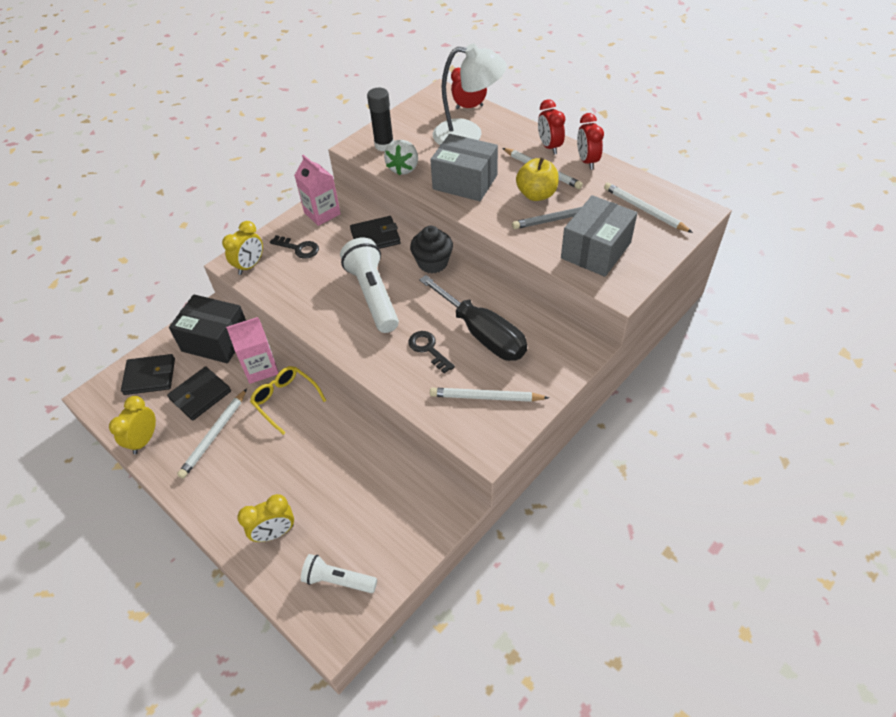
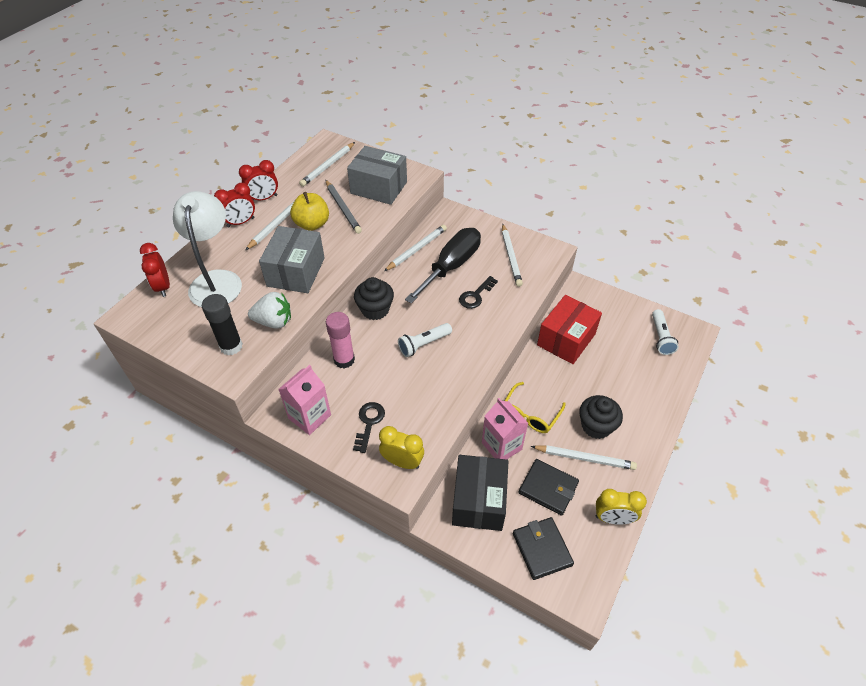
camera: 105 degrees left, 0 degrees up
(245, 457) = (596, 426): none -> black cupcake
(275, 533) = (647, 384): yellow clock -> none
(371, 462) = (566, 339): none -> red box
(373, 295) = (423, 344): white flashlight -> white flashlight, size x0.58
(375, 237) = (344, 360): black wallet -> pink glue stick
(519, 306) = (417, 249): none -> white pencil

